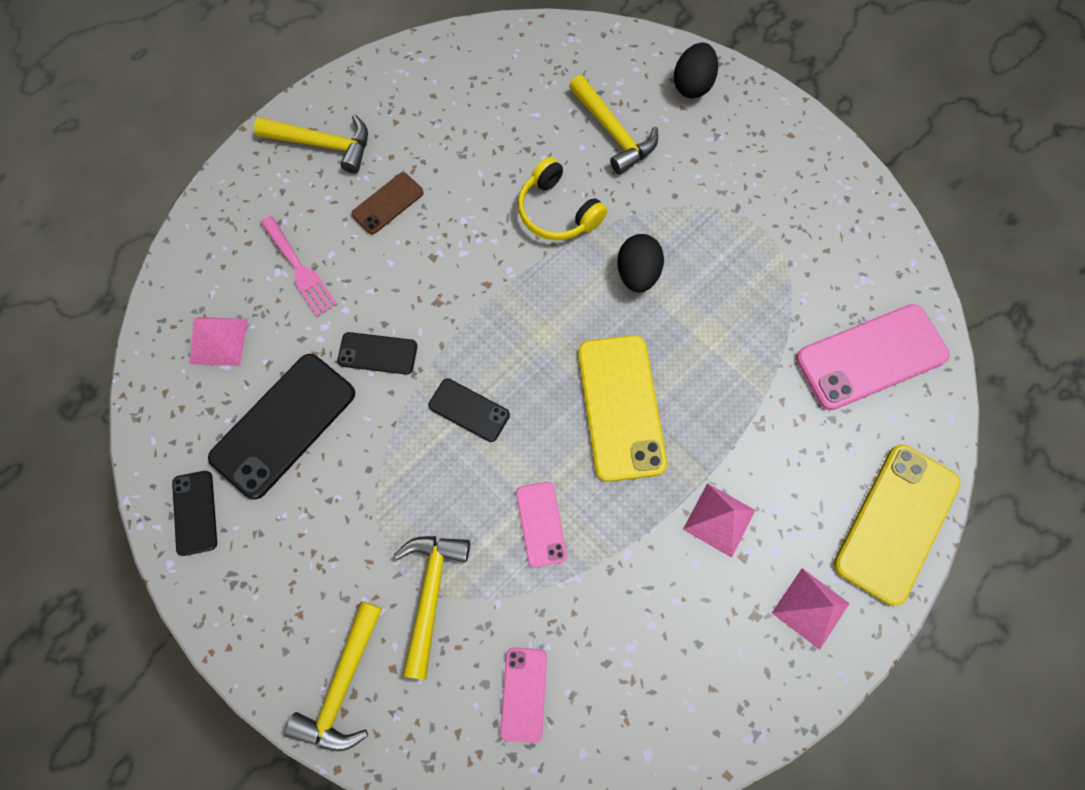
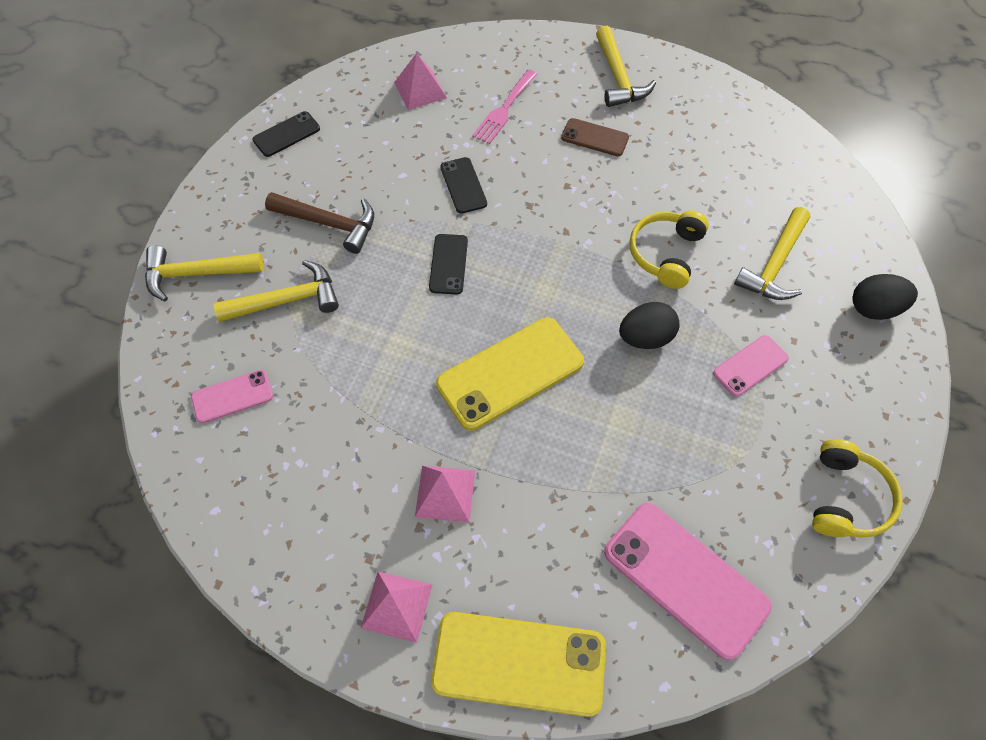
camera: 65 degrees right, 10 degrees down
(284, 425) = (375, 154): black phone -> none
(352, 511) = (329, 224): none -> brown hammer
(541, 524) = (377, 353): pink phone -> pink phone (750, 366)
(848, 203) = (846, 498): none -> yellow headphones

